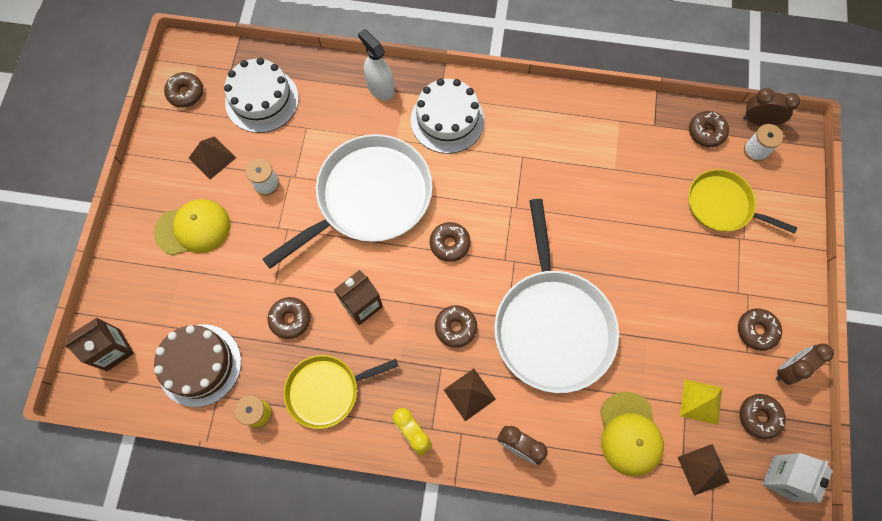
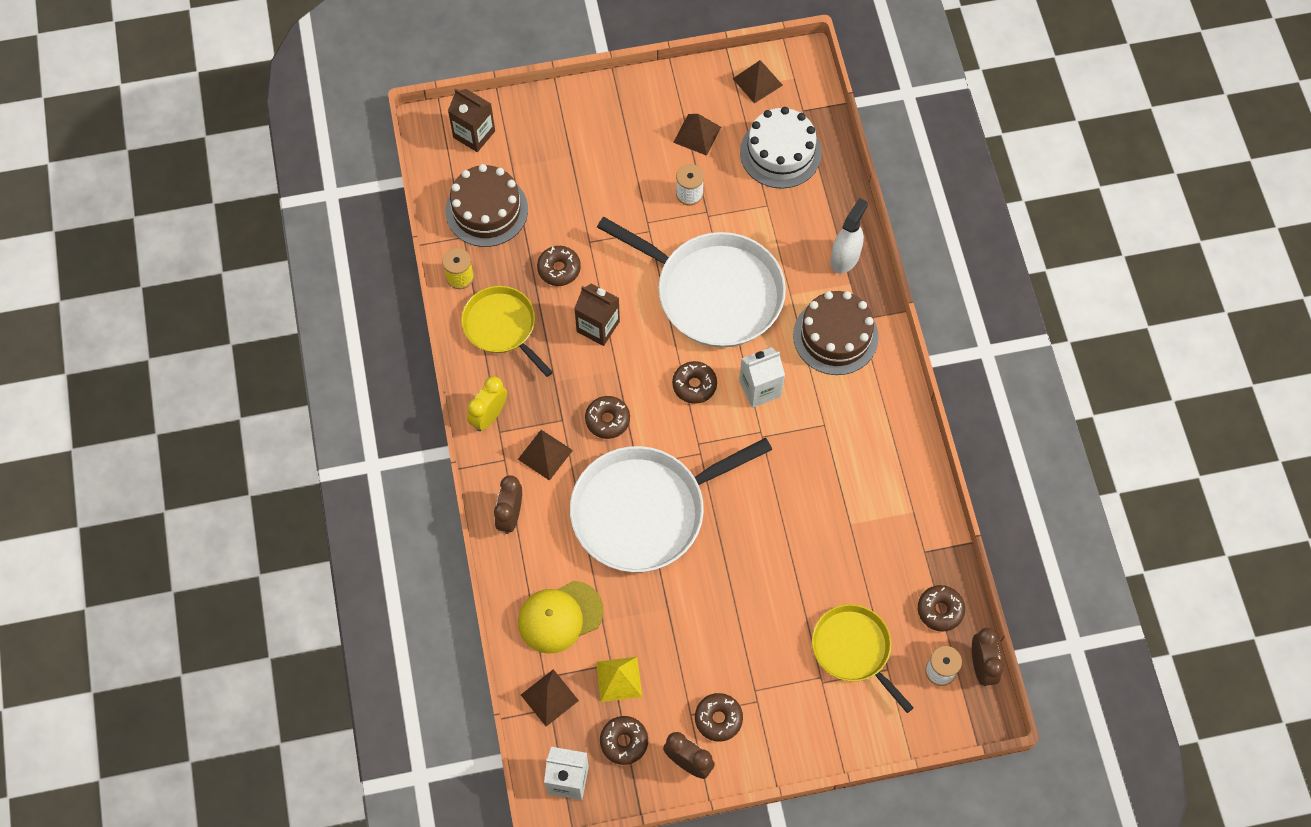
camera: 70 degrees right, 5 degrees down
(186, 93) = (757, 82): brown donut -> brown pyramid
(193, 228) = (616, 149): yellow cap -> none
(447, 120) = (835, 336): white cake -> brown cake
(472, 193) = (760, 388): none -> white carton
(722, 205) = (853, 650): yellow pan -> yellow pan turned 45 degrees counterclockwise

